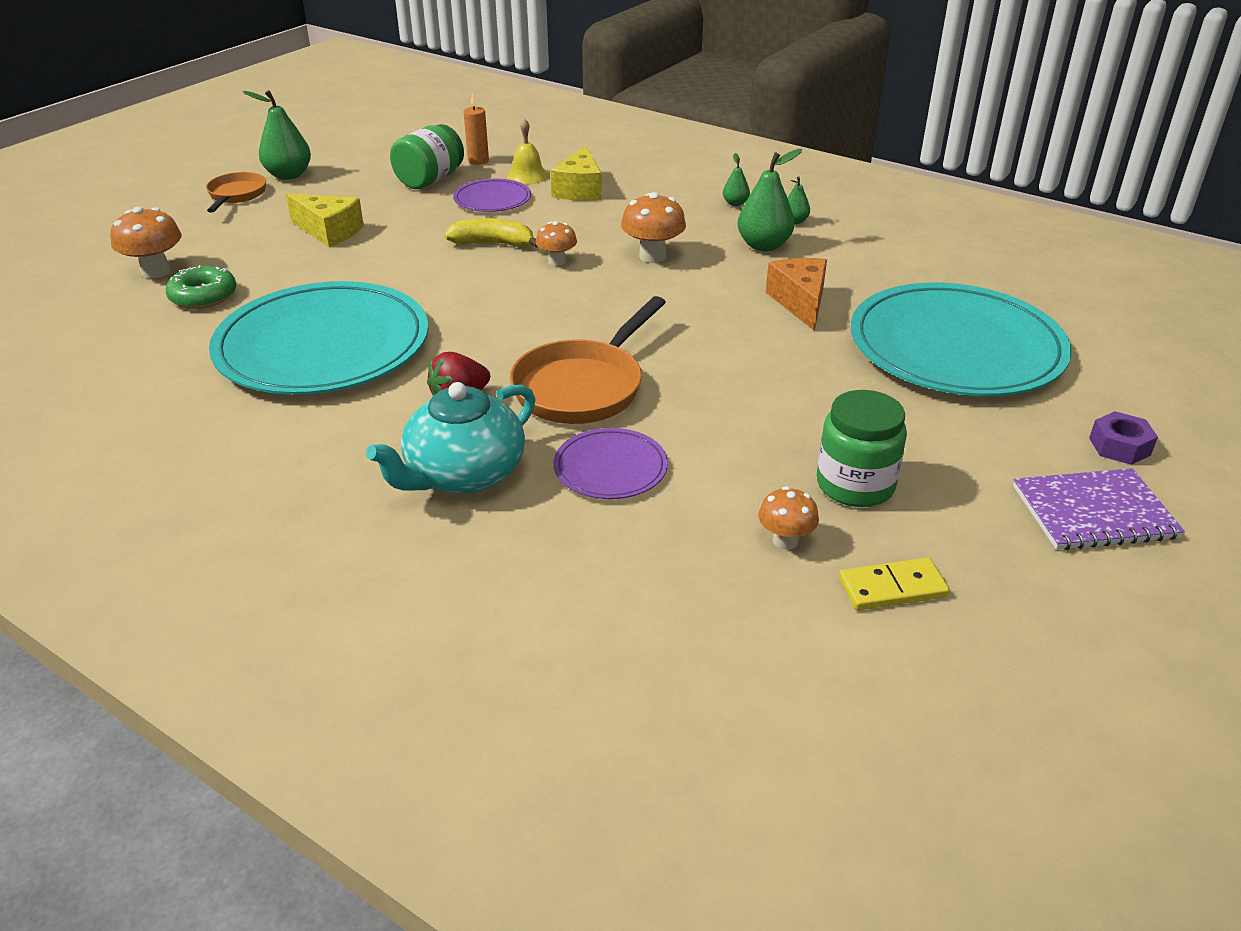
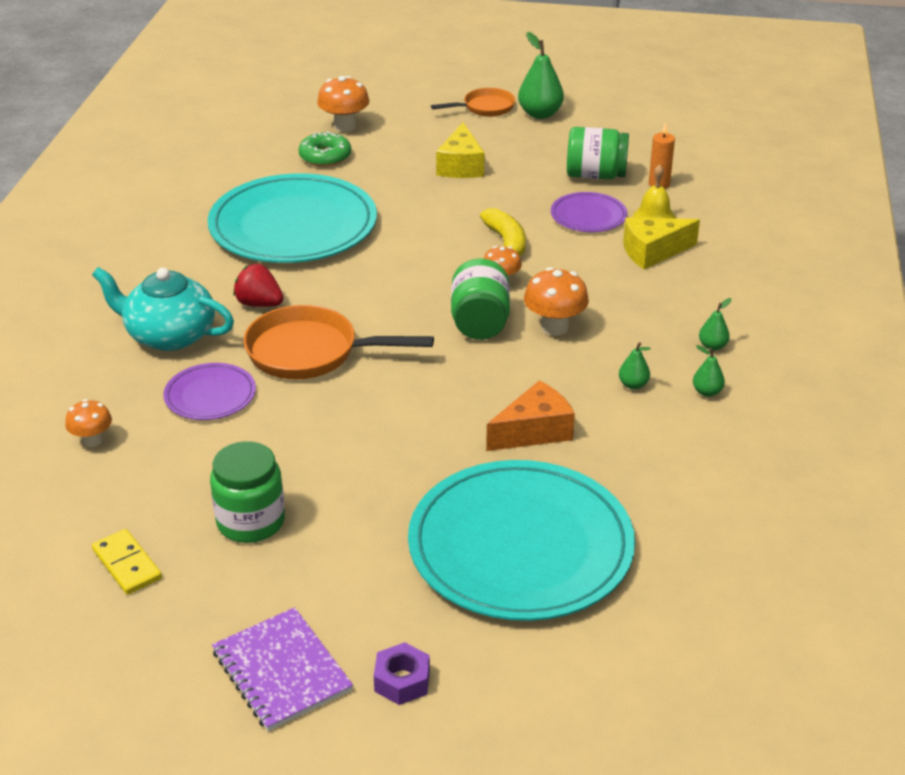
camera: 65 degrees right, 0 degrees up
(614, 287) = (479, 323): none -> green jar
(764, 246) = (633, 385): green pear -> green pear, size x0.52
(785, 540) = (161, 499): orange mushroom -> orange mushroom (92, 440)

